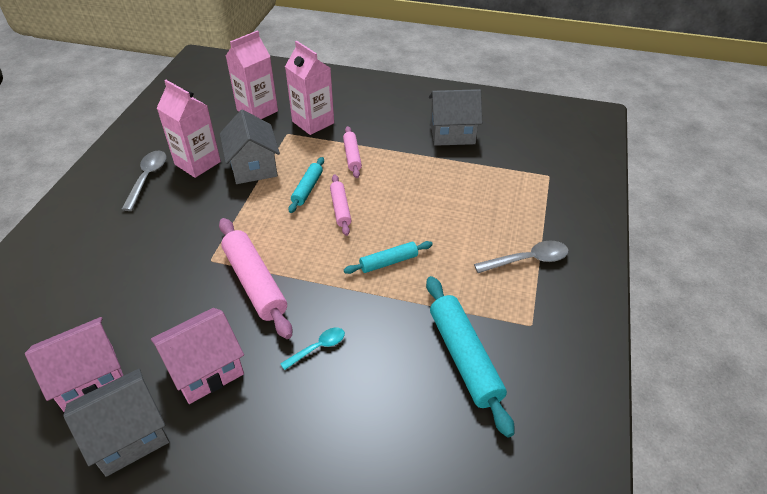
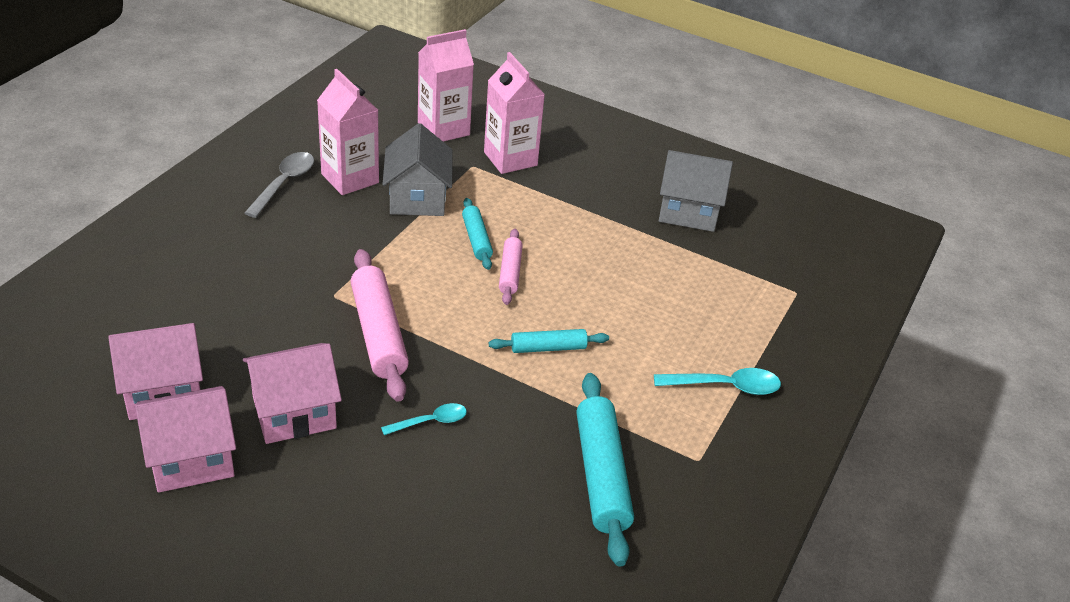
camera: 10 degrees right, 5 degrees down
(129, 435) = (192, 458): grey house -> pink house
(307, 189) = (476, 239): turquoise rolling pin -> turquoise rolling pin turned 45 degrees counterclockwise
(352, 156) = (546, 212): pink rolling pin -> none
(528, 260) = (725, 386): grey spoon -> turquoise spoon

